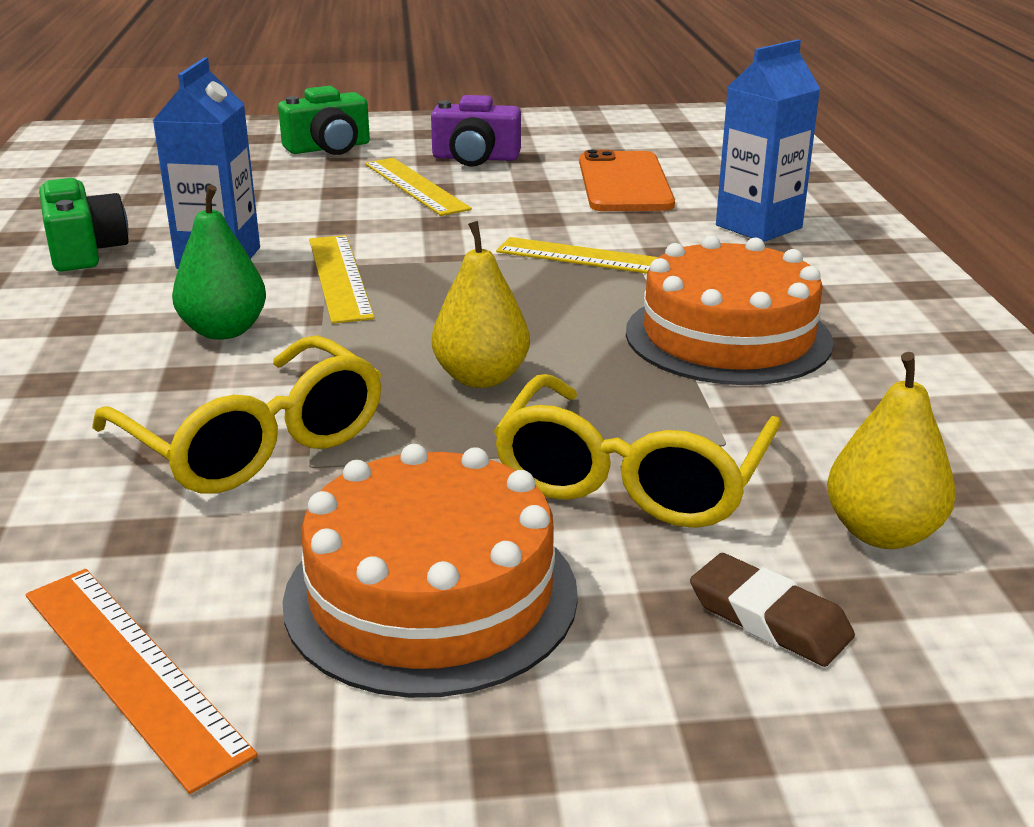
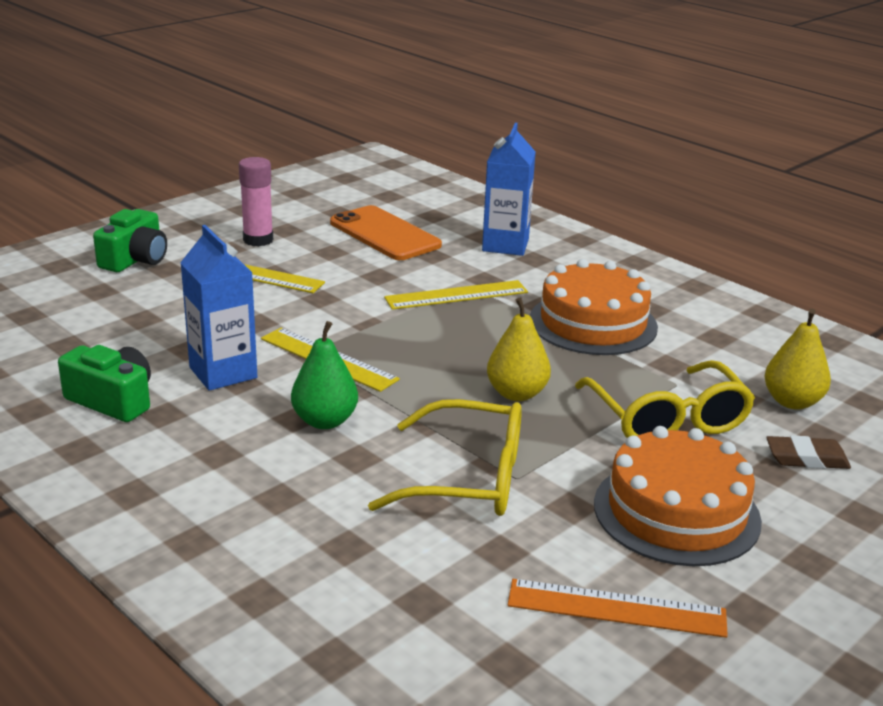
camera: 40 degrees left, 0 degrees up
(475, 158) = (258, 240): purple camera -> pink glue stick

